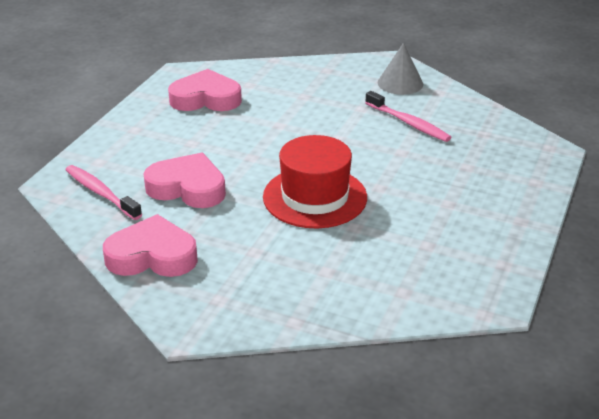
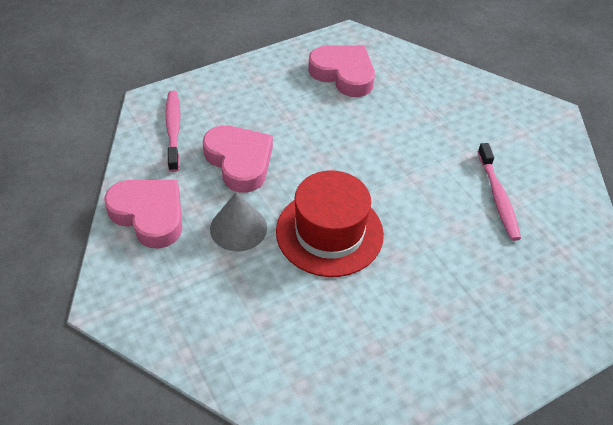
camera: 35 degrees right, 15 degrees up
(400, 83) = (537, 145): grey cone -> grey cone (238, 228)

